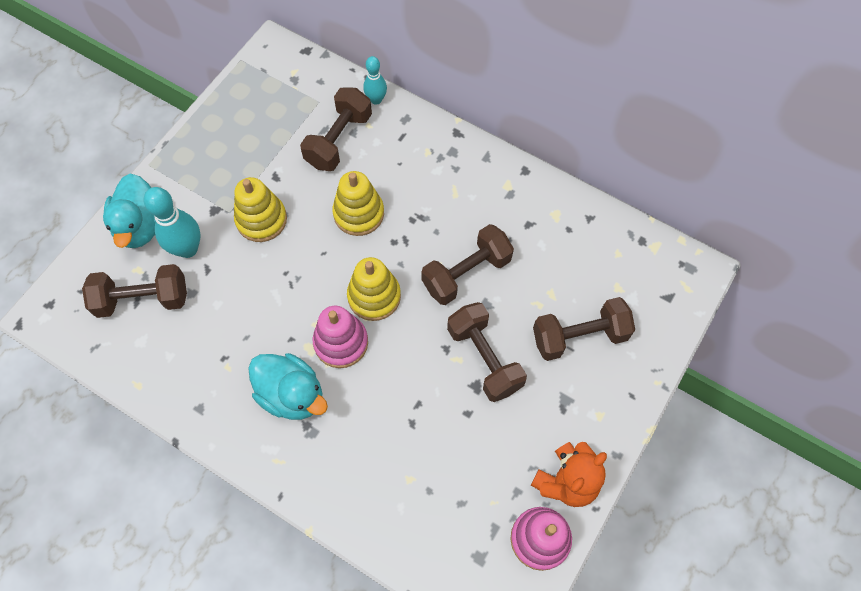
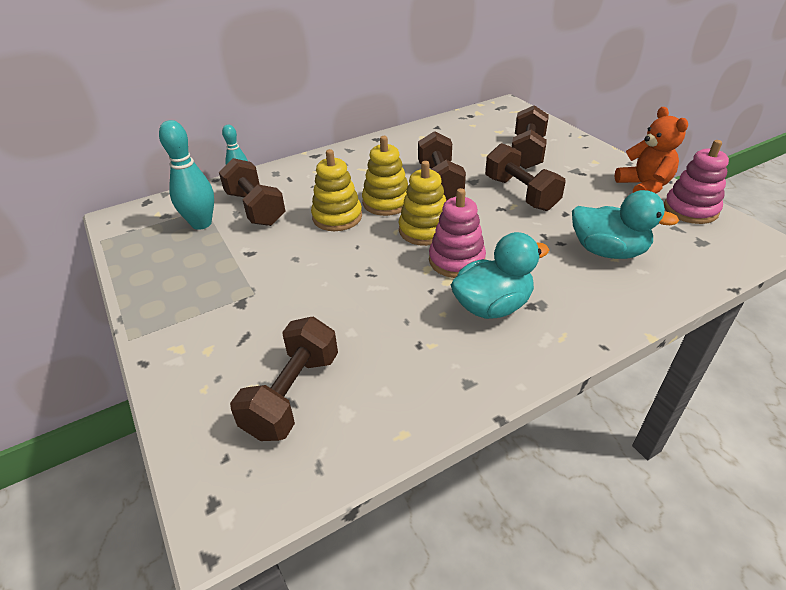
camera: 60 degrees left, 25 degrees down
(141, 226) = (197, 368): turquoise duck -> turquoise duck (608, 251)
(187, 249) = (265, 336): turquoise bowling pin -> turquoise bowling pin (201, 224)
(261, 220) = (285, 274): yellow stacking toy -> yellow stacking toy (386, 202)
(484, 358) = (520, 193): brown dumbbell -> brown dumbbell turned 60 degrees clockwise

